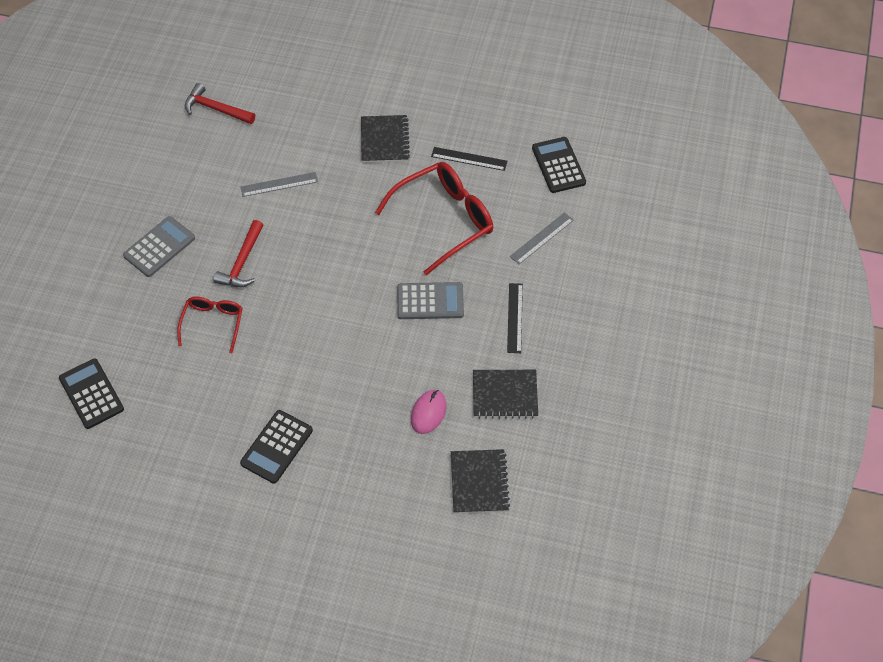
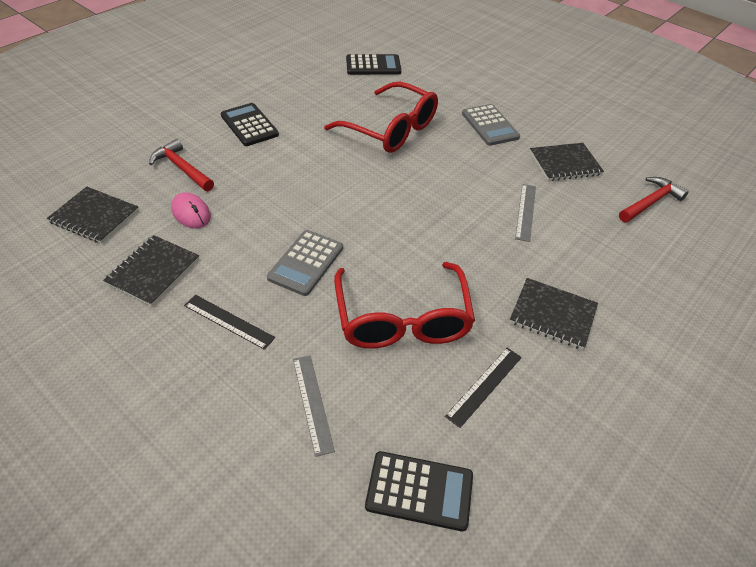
camera: 115 degrees right, 10 degrees down
(192, 175) = (565, 163): none -> black notebook
(213, 324) = (390, 129): red glasses -> red glasses, size x1.77
(242, 262) = (443, 162): red hammer -> red hammer (182, 168)

